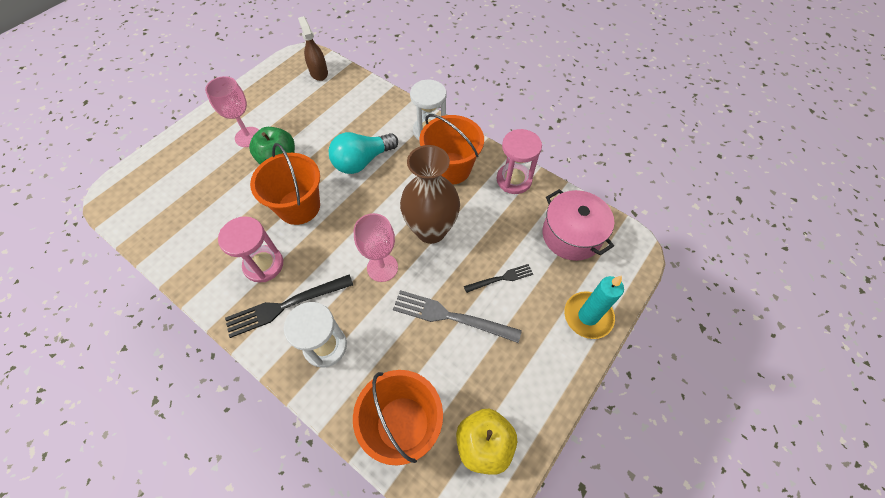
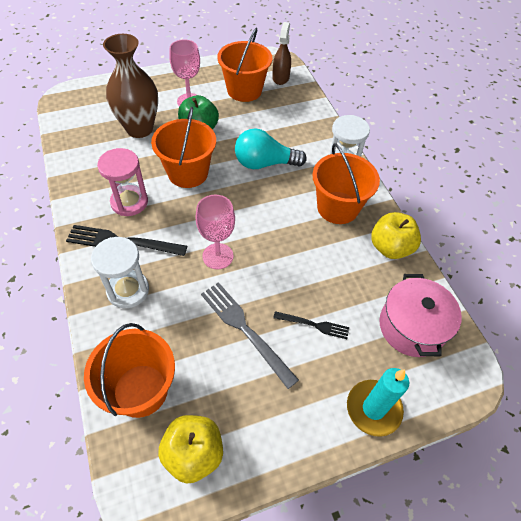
camera: 30 degrees right, 5 degrees down
(294, 101) = (244, 90): none -> orange bucket
(431, 230) = (281, 249): brown vase -> brown vase (139, 129)
(514, 180) = (390, 248): pink hourglass -> yellow apple

